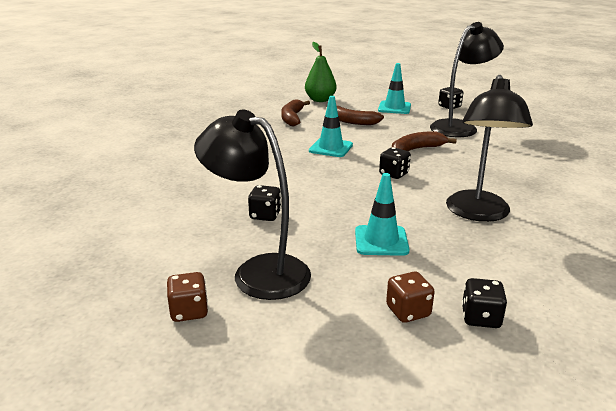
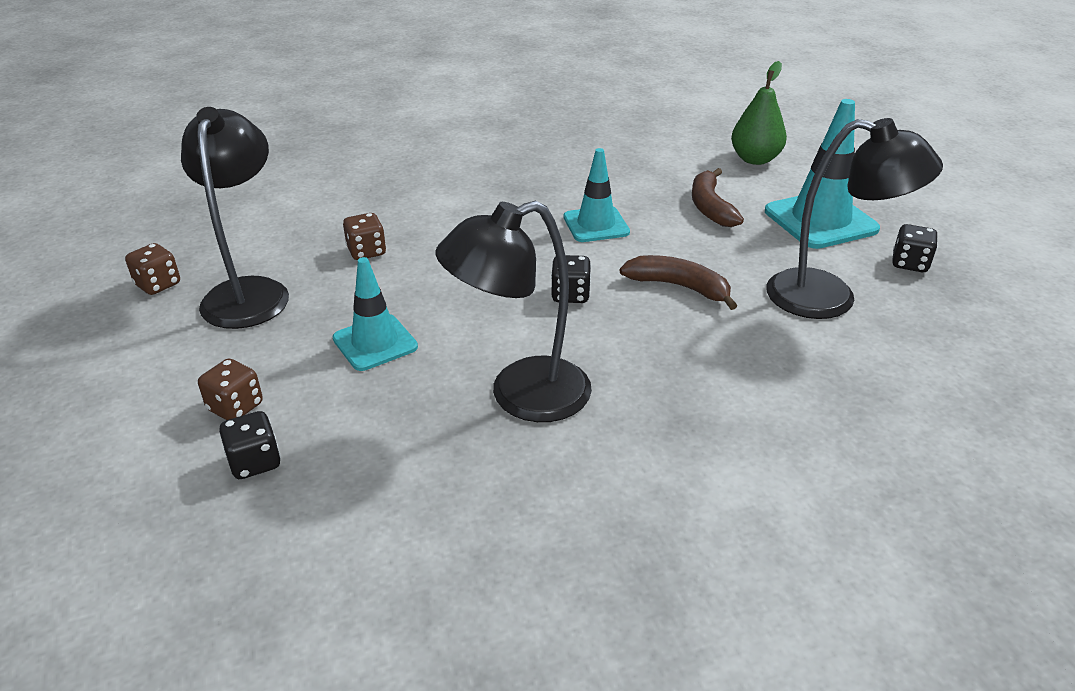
camera: 55 degrees right, 10 degrees up
(265, 215) = (366, 252): black dice -> brown dice
(292, 118) = (657, 166): brown banana -> none
(394, 108) = (820, 220): turquoise traffic cone -> turquoise traffic cone, size x1.54

